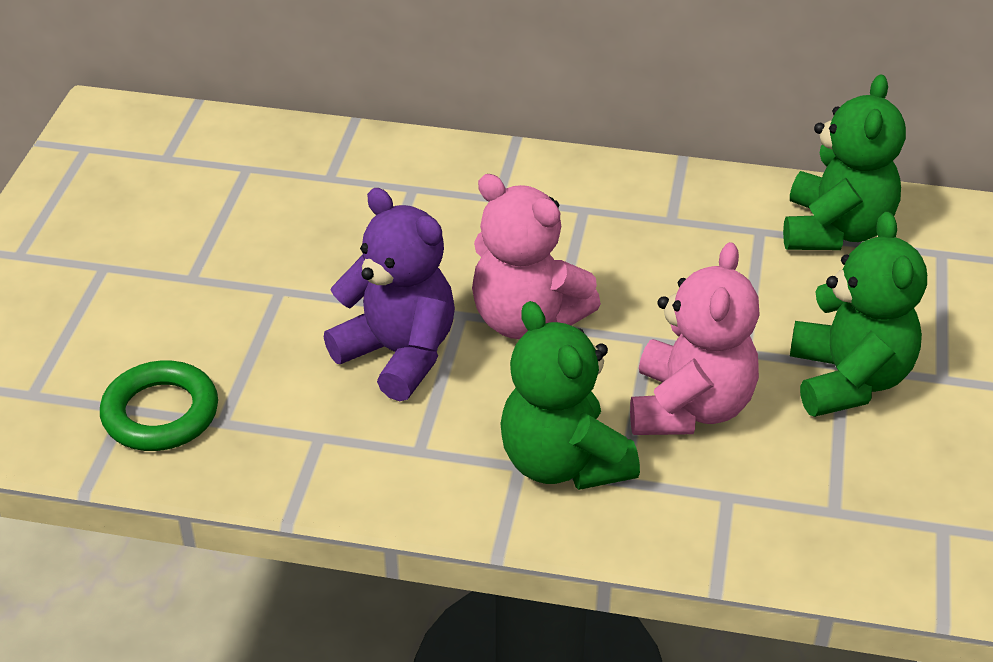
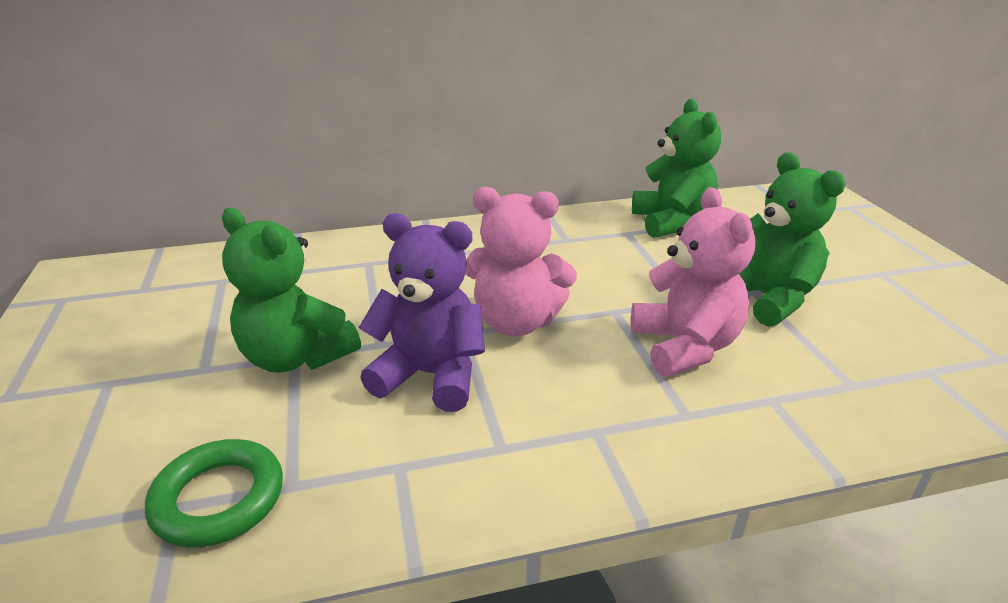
camera: 25 degrees left, 10 degrees down
(563, 462) = (629, 416): green teddy bear -> green teddy bear (296, 357)

